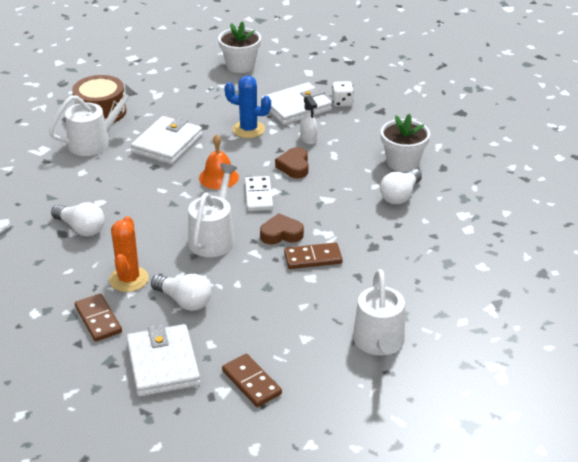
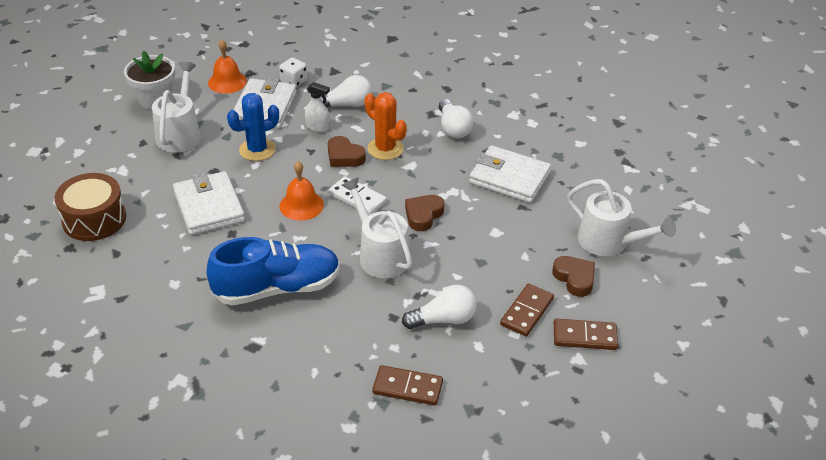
camera: 50 degrees left, 5 degrees up
(81, 228) = (262, 330): white light bulb -> white light bulb (346, 105)
(95, 142) = (138, 249): white watering can -> white watering can (180, 133)
(126, 213) = (277, 288): none -> blue shoe
(129, 279) = (374, 338): orange cactus -> orange cactus (385, 149)
(163, 364) = (510, 377): white wallet -> white wallet (509, 178)
(299, 79) = (227, 82): none -> orange bell
(311, 344) = (574, 278): none -> brown heart
(313, 258) = (474, 217): brown domino -> brown domino (526, 312)
(402, 162) = (414, 102): white flower pot -> none

